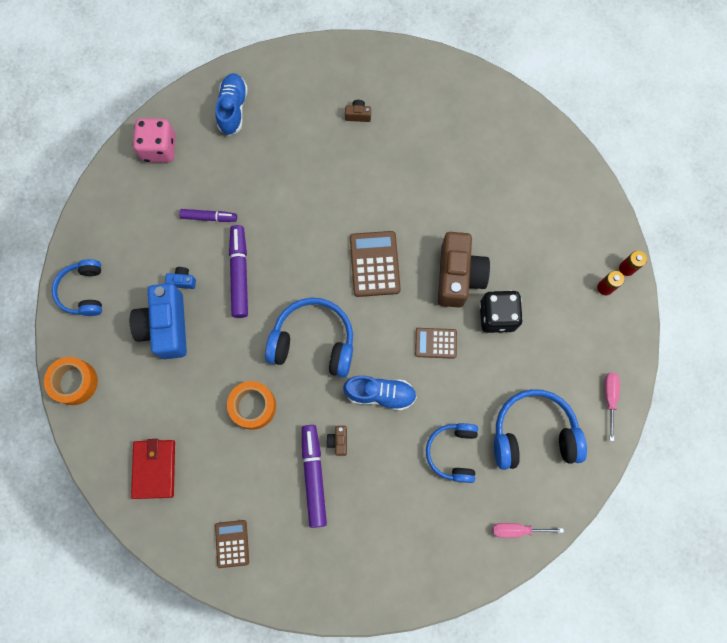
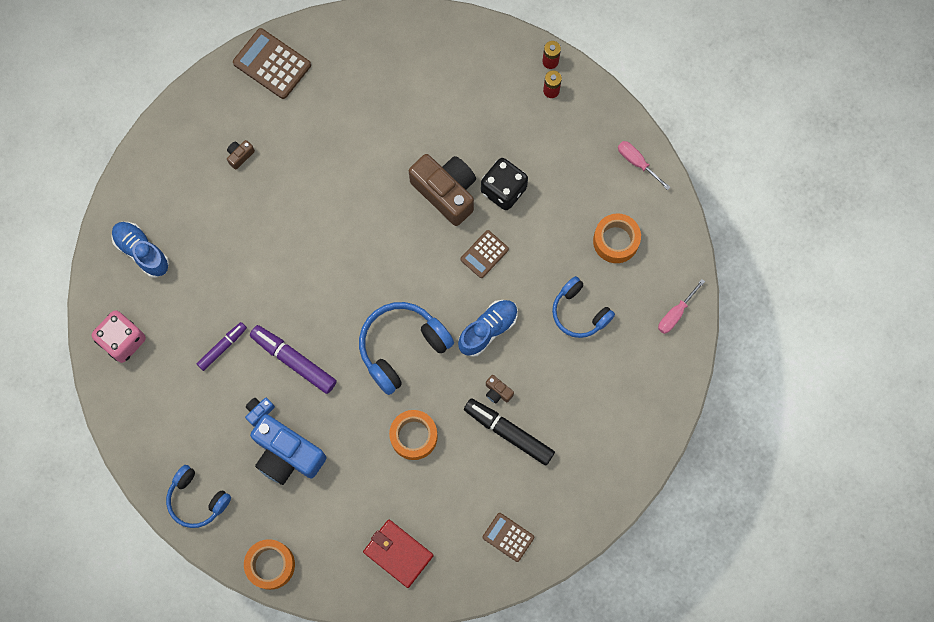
camera: 50 degrees left, 0 degrees up
(314, 476) = (509, 433): purple marker -> black marker
(374, 264) = (379, 248): brown calculator -> brown calculator (272, 64)
(533, 433) = (615, 241): blue headphones -> orange tape

